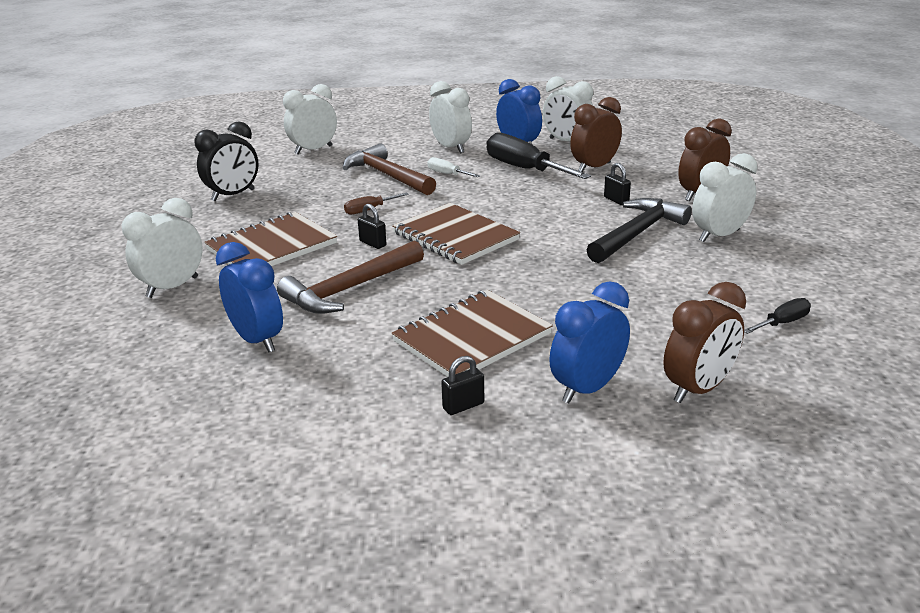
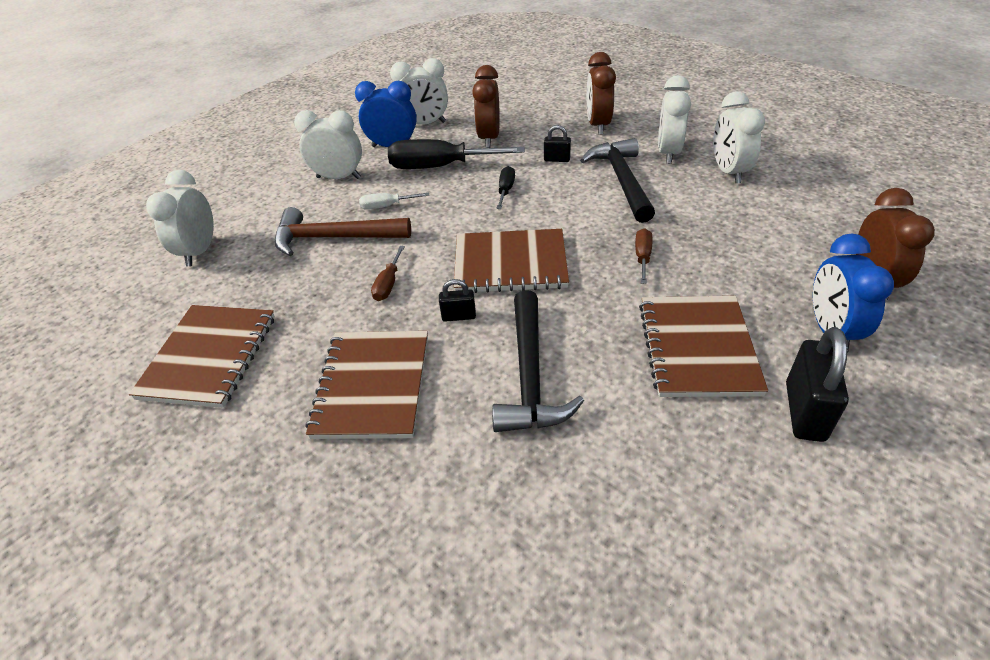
camera: 45 degrees left, 15 degrees up
(172, 287) = (362, 512): white clock -> white clock (728, 172)
(233, 195) = (209, 357): black clock -> brown notebook
(257, 340) = (560, 493): blue clock -> none
(350, 289) = (530, 375): brown hammer -> black hammer
(463, 406) = (804, 411): black padlock -> black padlock, size x1.87
(548, 278) = (642, 257): none -> brown screwdriver
(782, 323) = (814, 199): black screwdriver -> black screwdriver (506, 190)

